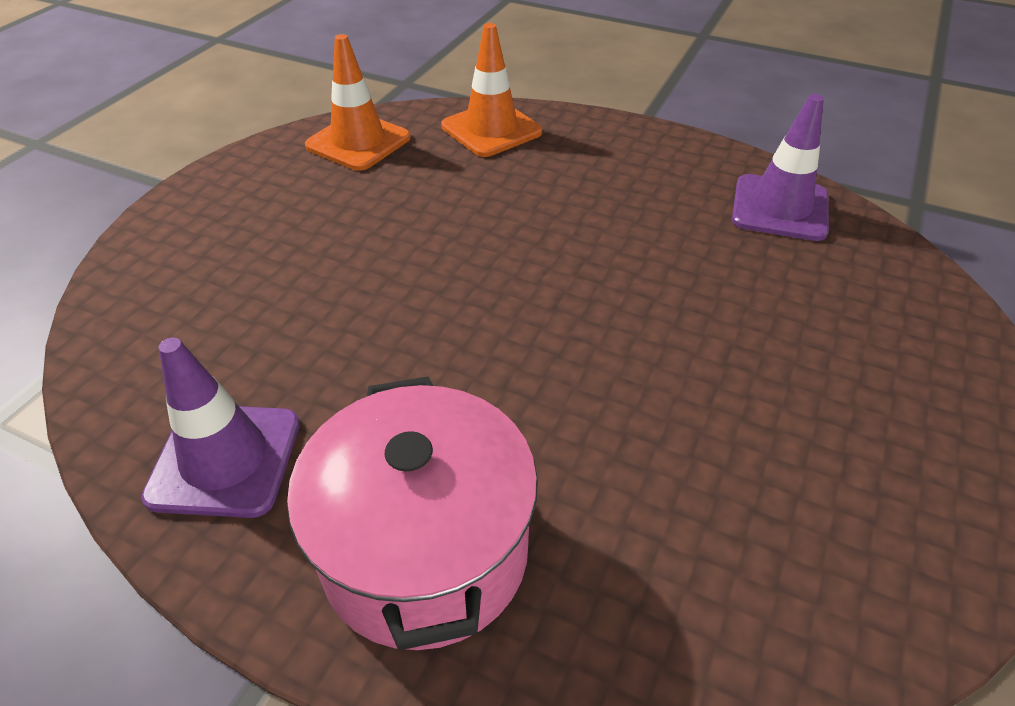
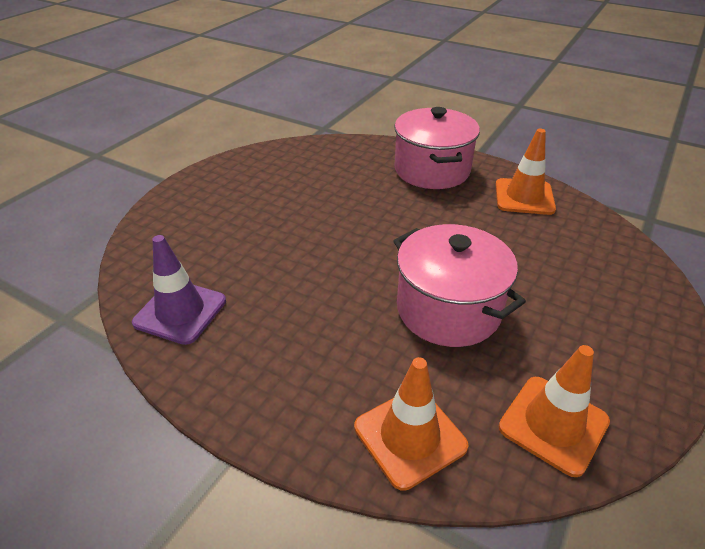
camera: 175 degrees left, 5 degrees down
(225, 459) = (524, 197): purple traffic cone -> orange traffic cone
(439, 228) = (448, 309): none -> pink pot

